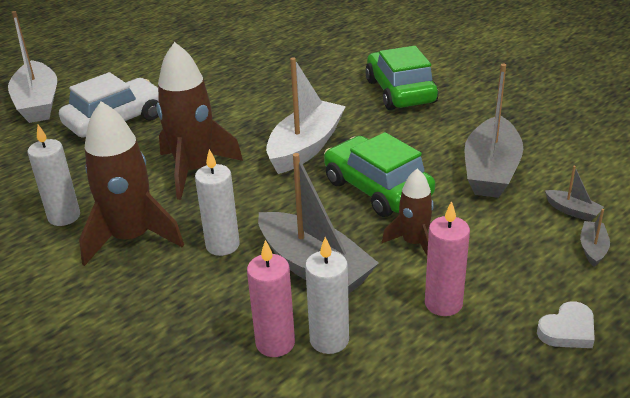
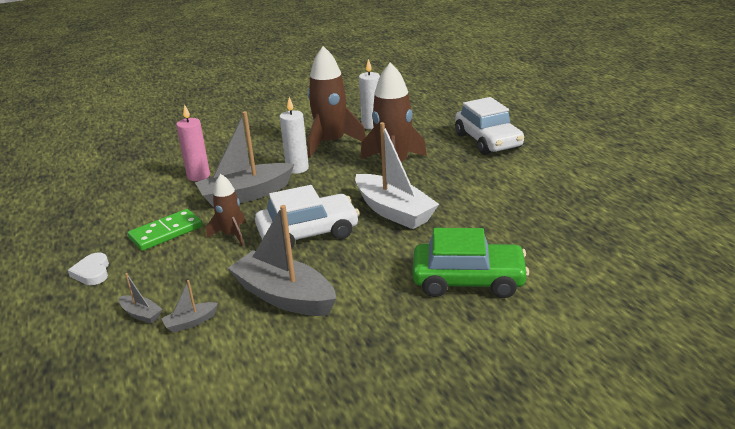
camera: 110 degrees right, 5 degrees down
(38, 103) = (535, 115): white boat -> none
(329, 340) = (182, 191): white candle -> none
(377, 188) = (308, 233): green car -> white car
(443, 303) = (166, 232): pink candle -> green domino

